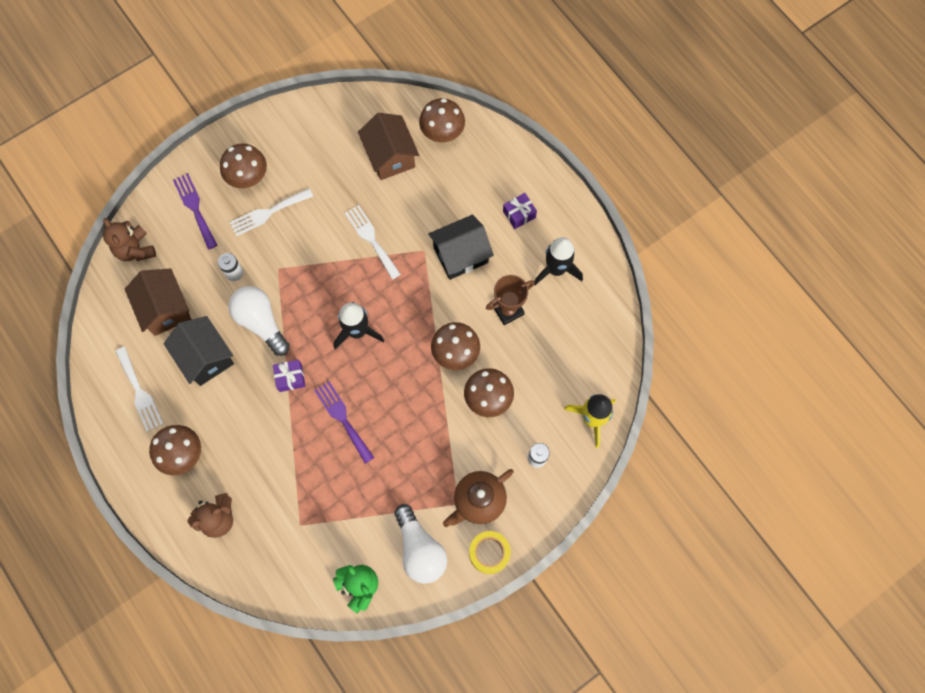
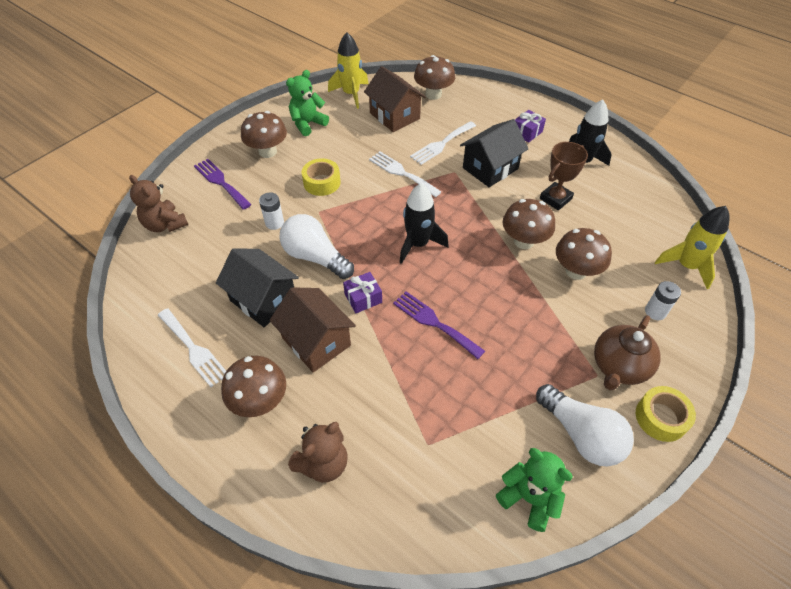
camera: 15 degrees left, 20 degrees down
(165, 309) = (208, 267): brown house -> brown house (316, 341)
(268, 213) = (295, 172): white fork -> white fork (441, 144)
(290, 232) = (322, 182): none -> yellow tape
(297, 146) = (307, 124): none -> green teddy bear
(355, 111) = (351, 94): none -> yellow rocket

